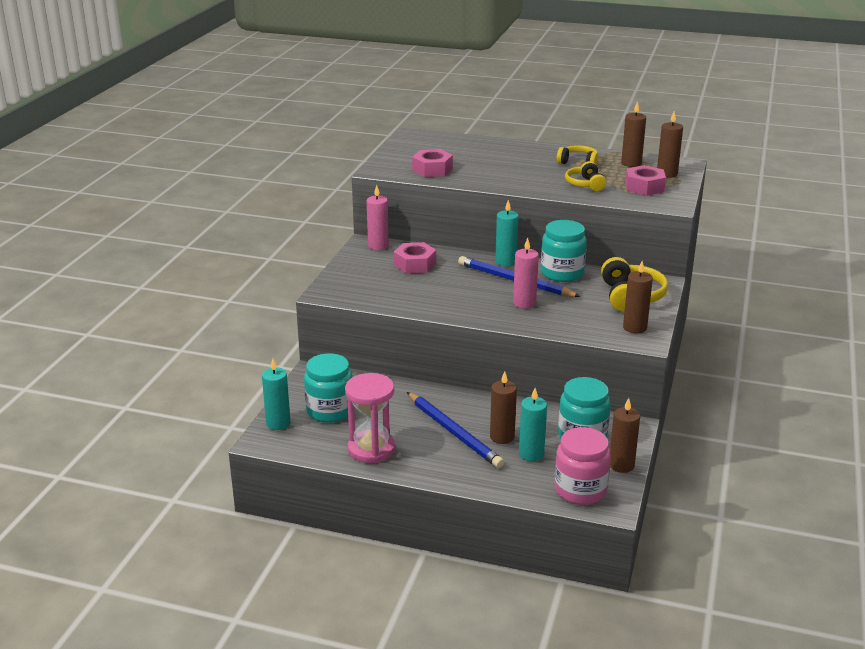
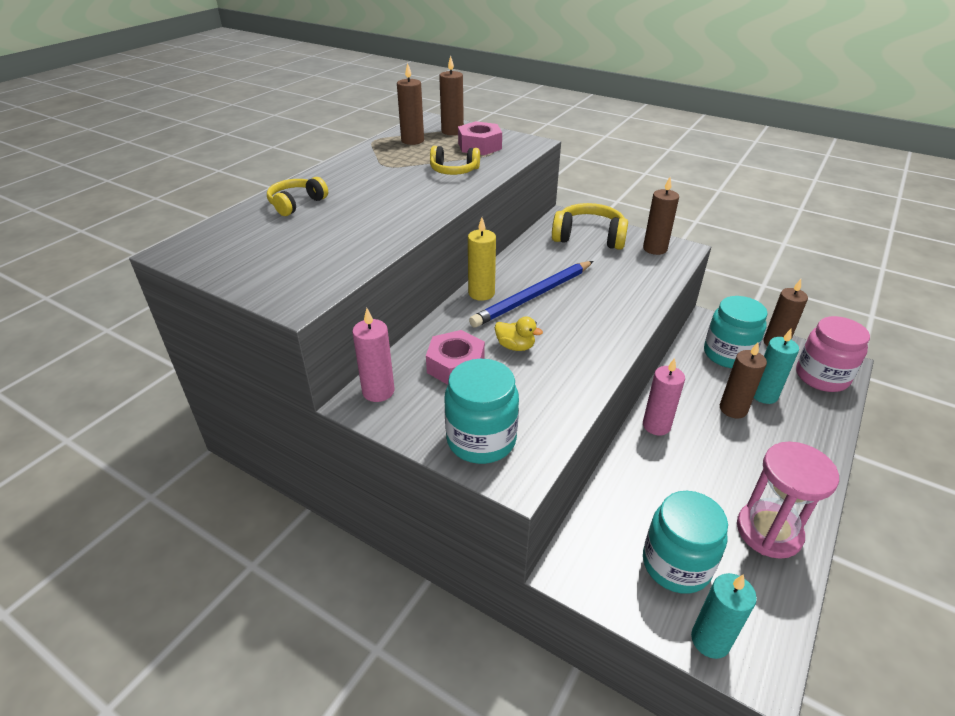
camera: 75 degrees left, 10 degrees up
(432, 169) = (333, 255): pink nut -> none
(447, 281) = (515, 346): none -> yellow duck
(454, 432) = (725, 445): blue pencil -> none
(505, 262) = (481, 293): turquoise candle -> yellow candle
(524, 303) = (590, 300): pink candle -> pink candle (656, 425)
(562, 273) = (525, 263): turquoise jar -> turquoise jar (481, 440)
(578, 163) = (389, 163): yellow headphones -> yellow headphones (296, 204)

